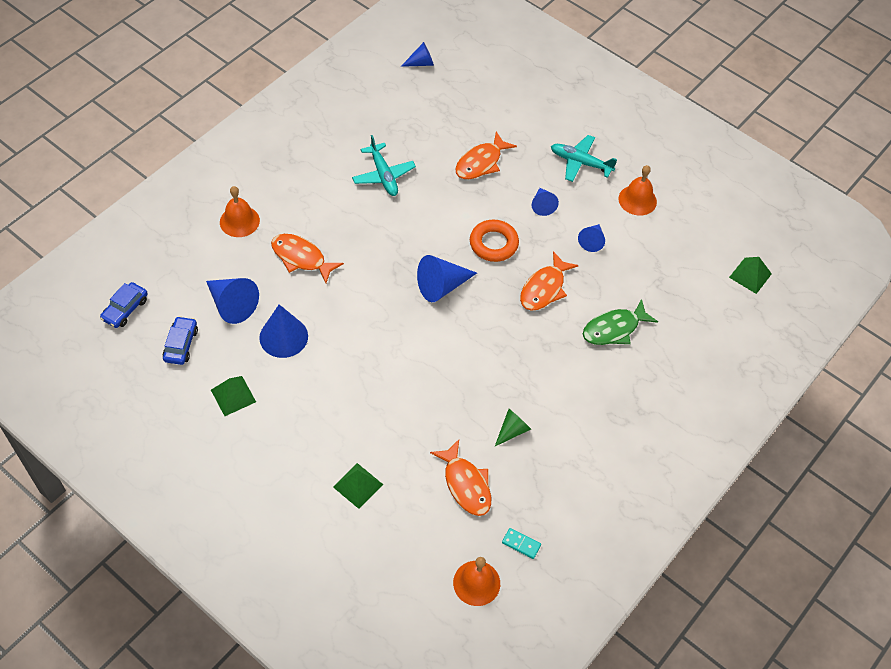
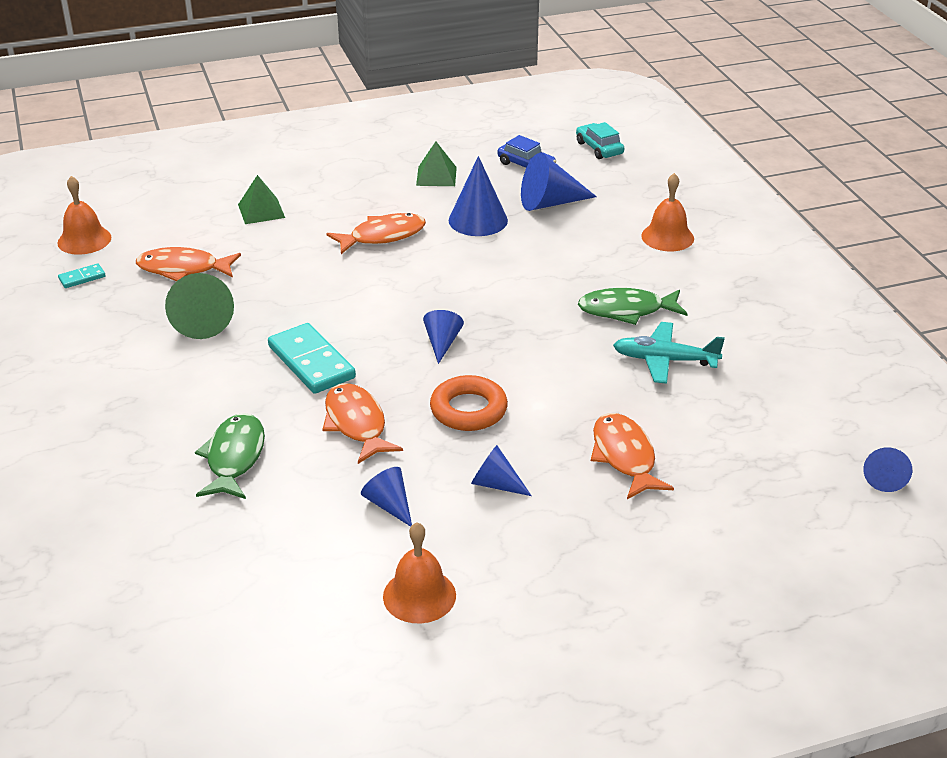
camera: 125 degrees right, 20 degrees down
(125, 309) = (599, 148): blue car -> turquoise car
(301, 258) = (576, 260): orange fish -> orange fish (382, 236)
(343, 210) = (626, 310): none -> green fish
(442, 286) = (442, 343): blue cone -> blue cone, size x0.61
(508, 342) = (311, 362): none -> turquoise domino
(512, 430) = (202, 320): green cone -> green cone, size x1.65
(580, 162) = (547, 565): turquoise plane -> none
(750, 275) = (161, 655): green pyramid -> none

